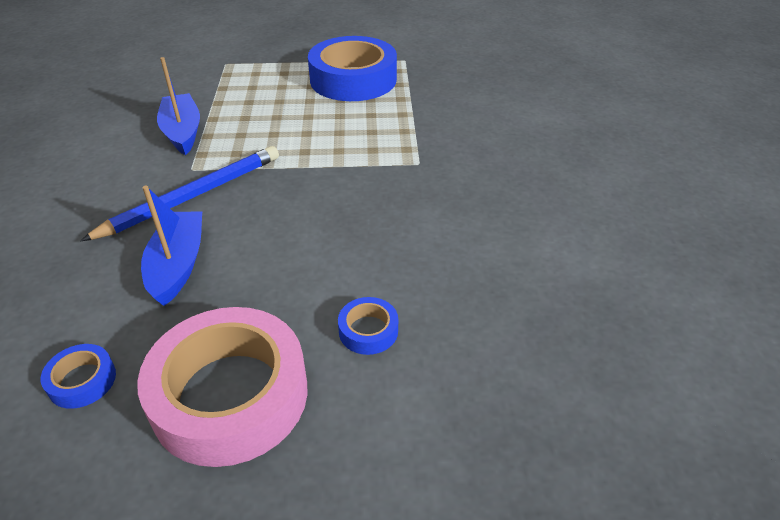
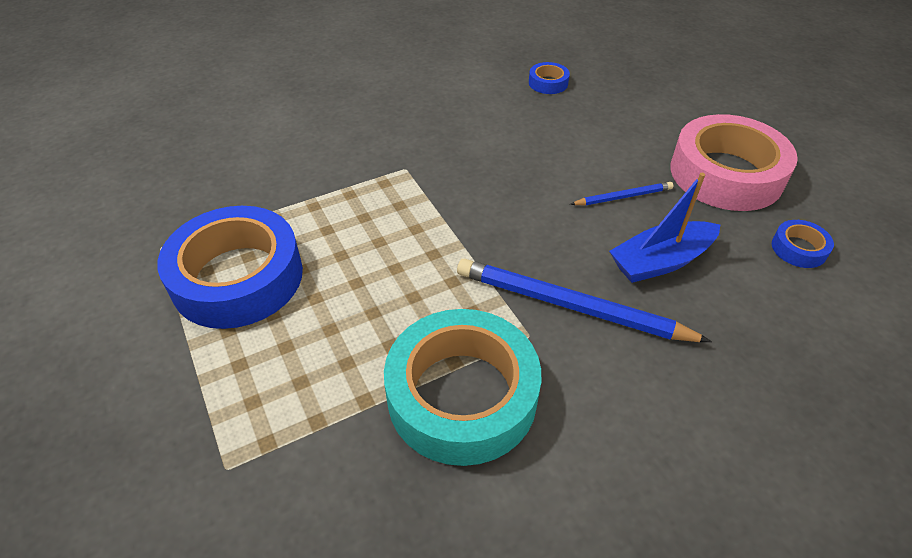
camera: 115 degrees left, 5 degrees up
(182, 132) = (462, 395): blue boat -> turquoise tape
(272, 281) = (623, 197): none -> blue pencil
(368, 331) = (620, 137): blue tape -> blue tape (548, 83)

